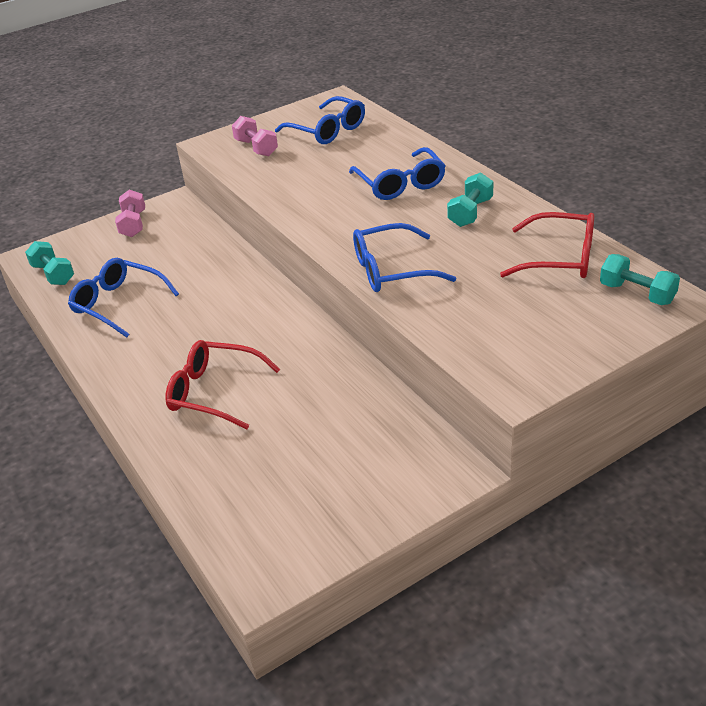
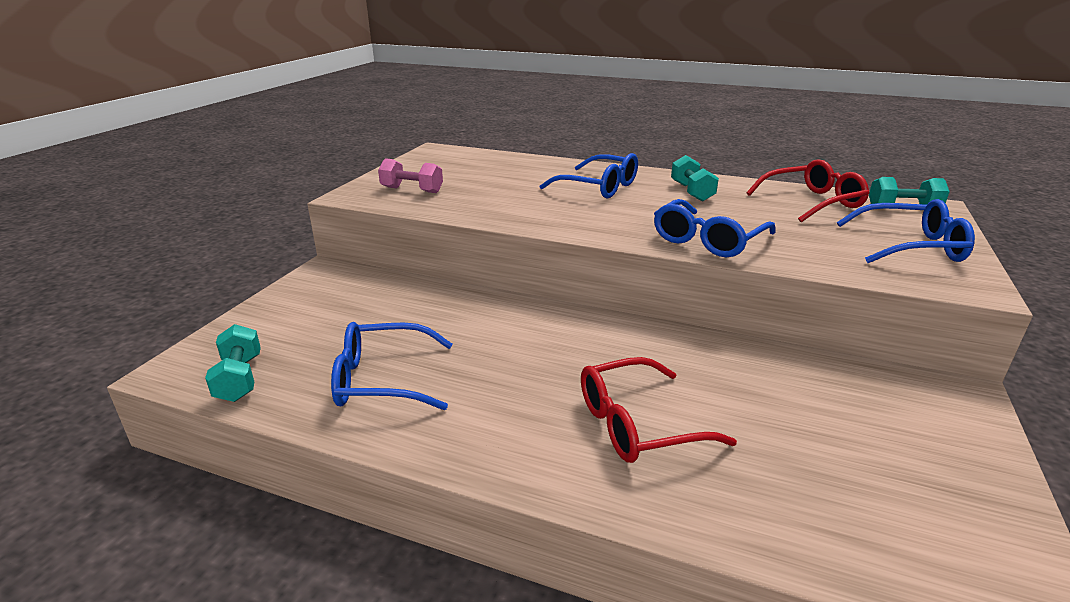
camera: 40 degrees left, 10 degrees down
(53, 274) = (239, 379): turquoise dumbbell -> turquoise dumbbell turned 60 degrees clockwise
(133, 224) = (296, 300): pink dumbbell -> none
(328, 130) = (465, 168): blue glasses -> blue glasses (911, 246)

